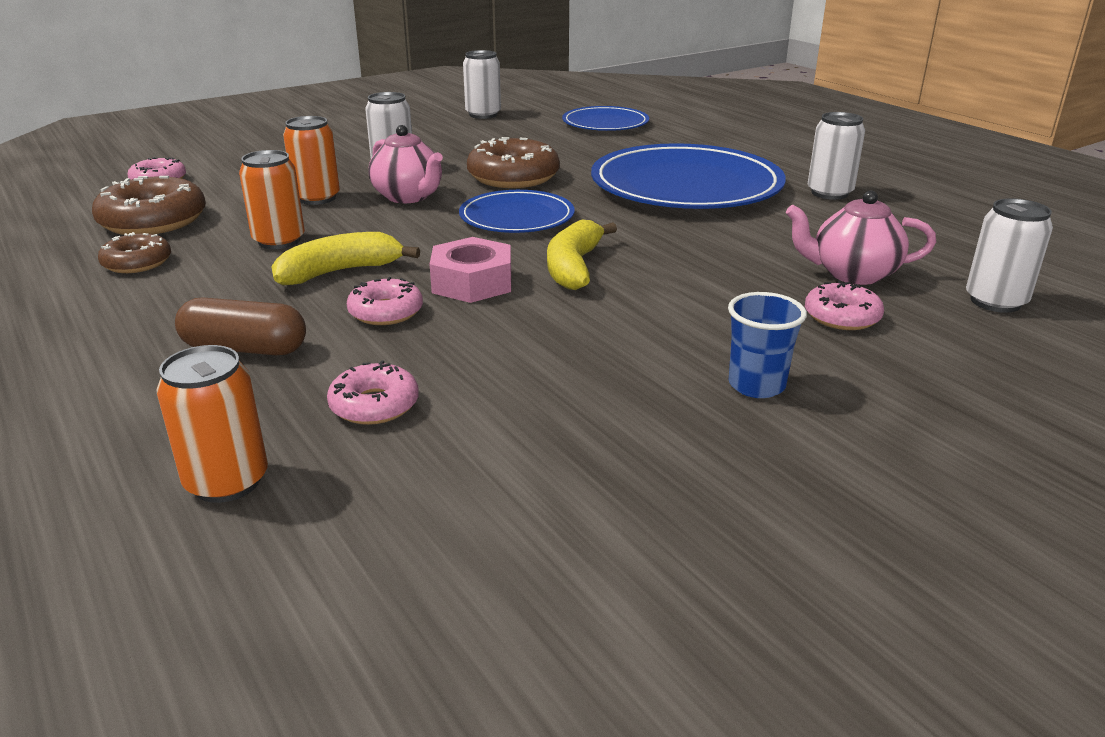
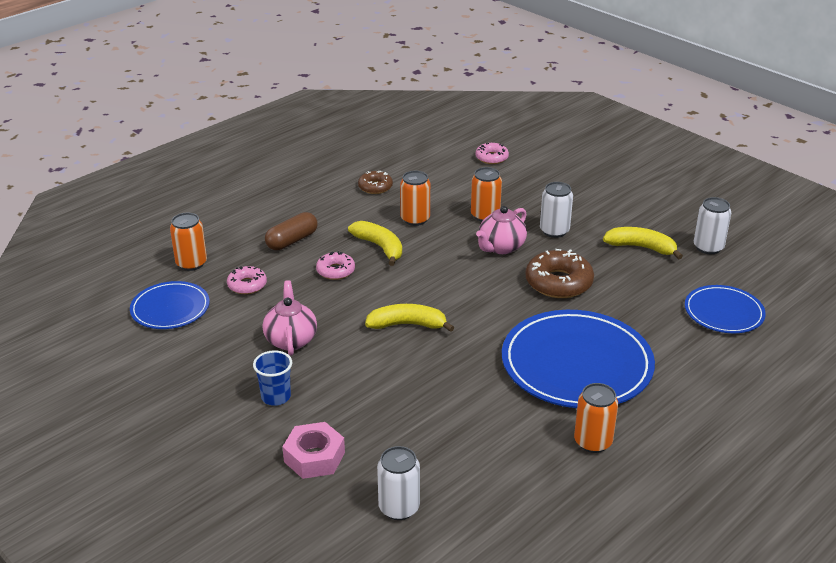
camera: 80 degrees right, 5 degrees up
(153, 221) = (430, 175): brown donut -> none
(245, 348) = (292, 241): brown capsule -> brown capsule turned 45 degrees clockwise
(463, 137) = (641, 247): none -> yellow banana
(472, 282) = (377, 292): pink nut -> pink nut (314, 457)
(517, 217) = (481, 294): blue plate -> blue plate (170, 308)
(829, 193) = (593, 442): white can -> orange can
(842, 317) = (361, 433): pink donut -> none
(852, 274) = (428, 442): pink teapot -> pink teapot (291, 340)

